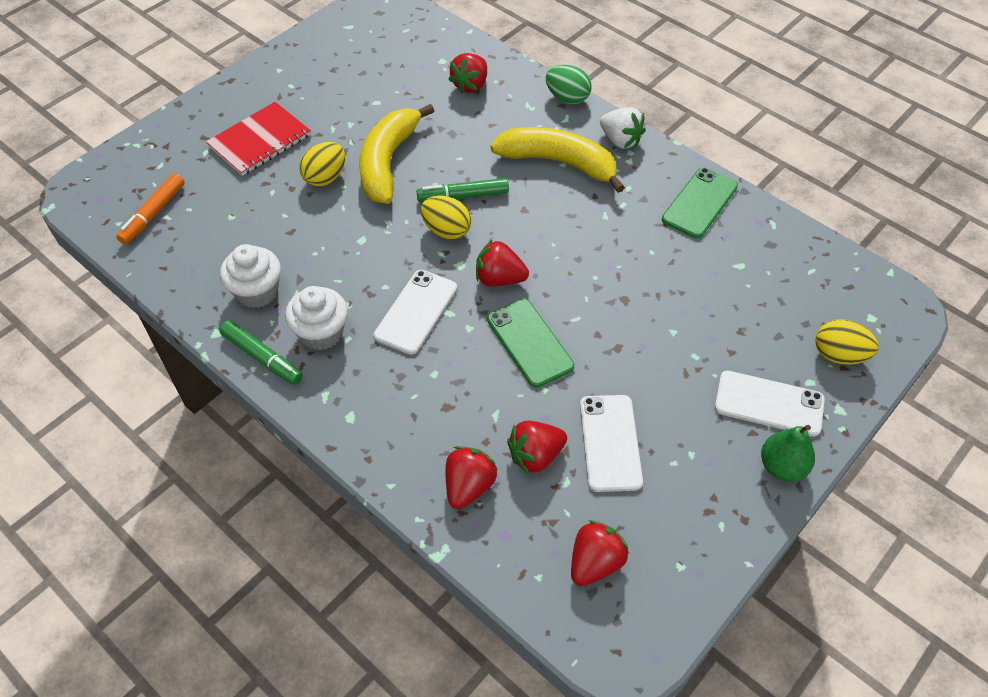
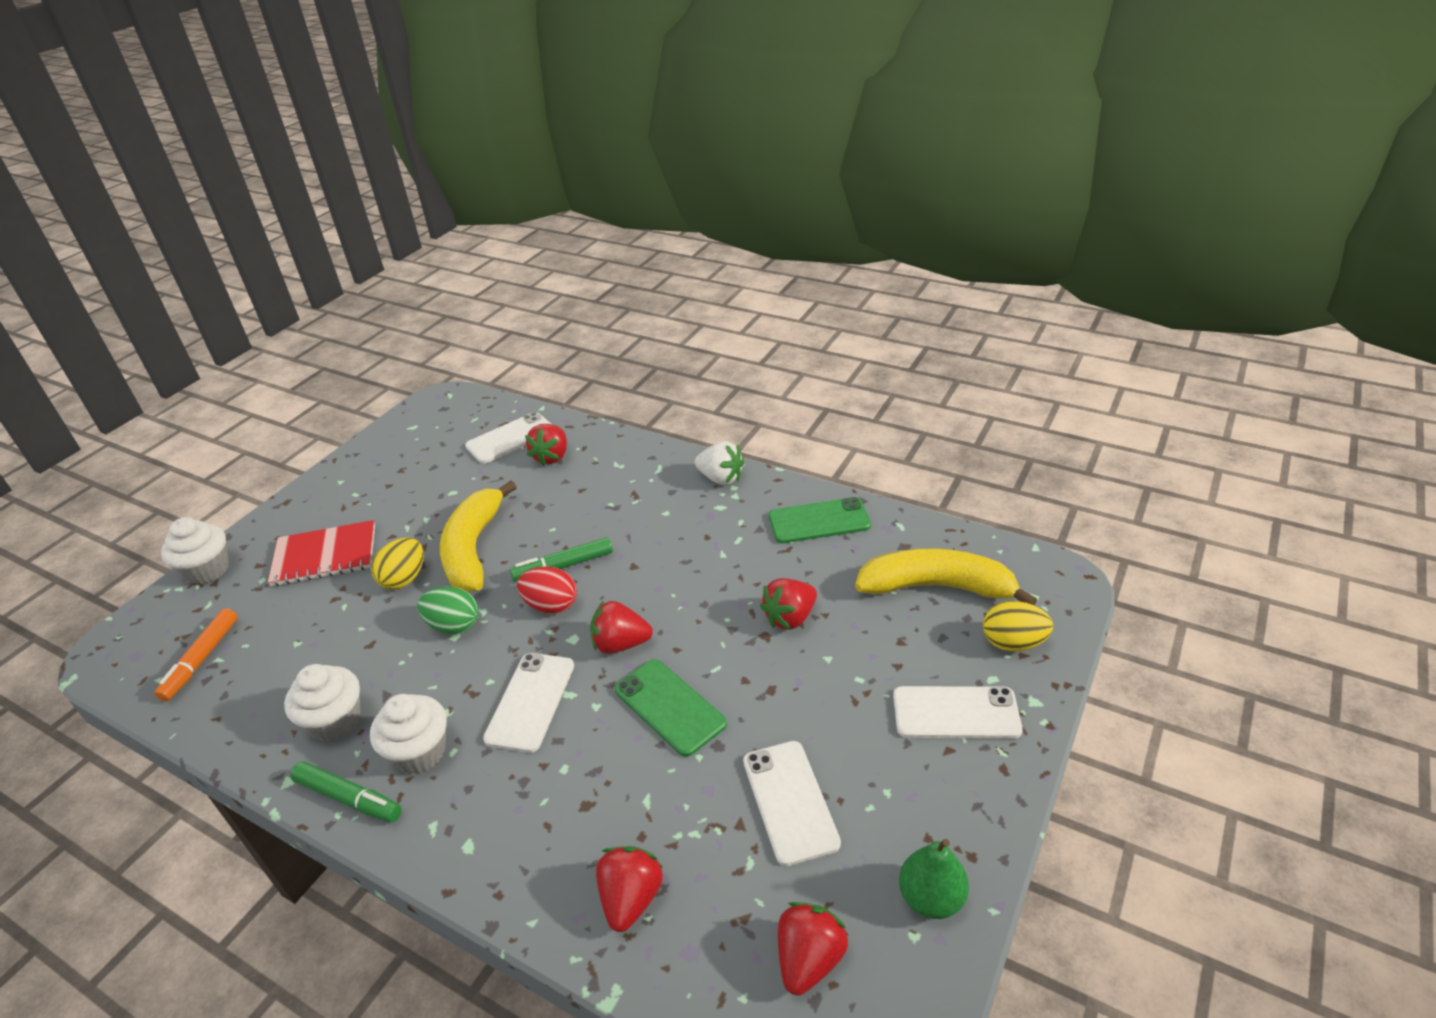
camera: 10 degrees left, 15 degrees down
(161, 132) = (207, 570): none -> white cupcake
(260, 141) = (325, 556): red notebook -> red notebook turned 45 degrees clockwise
(436, 57) = (510, 438): none -> white phone
(446, 230) = (551, 605): yellow egg -> red egg
(535, 456) = (705, 839): red strawberry -> red strawberry (790, 618)
(559, 163) = (661, 512): yellow banana -> yellow banana (937, 587)
(567, 98) = (656, 450): green egg -> green egg (454, 626)
(699, 203) = (819, 521): green phone -> green phone turned 60 degrees clockwise
(782, 466) = (993, 781): green pear -> green pear (931, 897)

